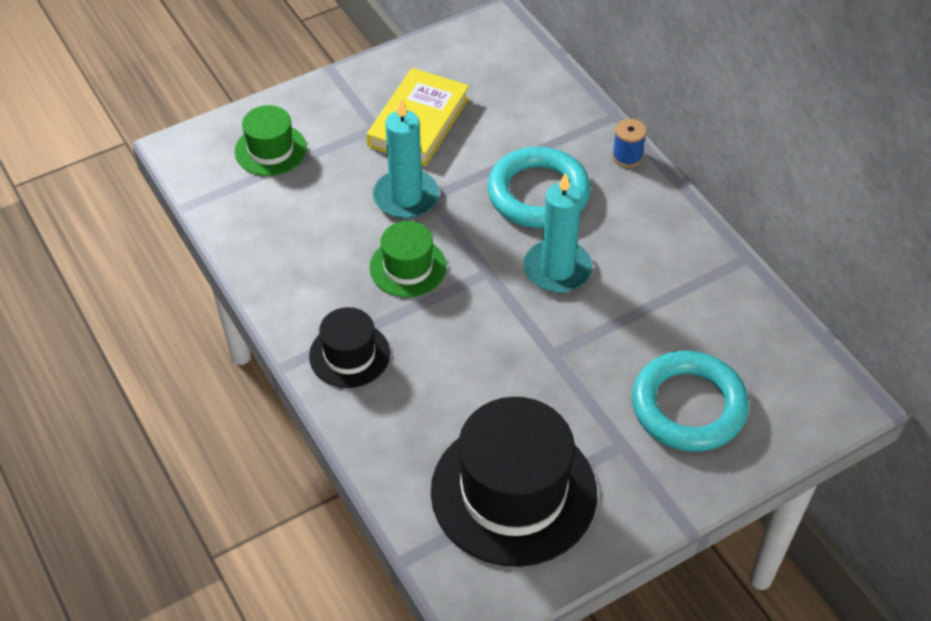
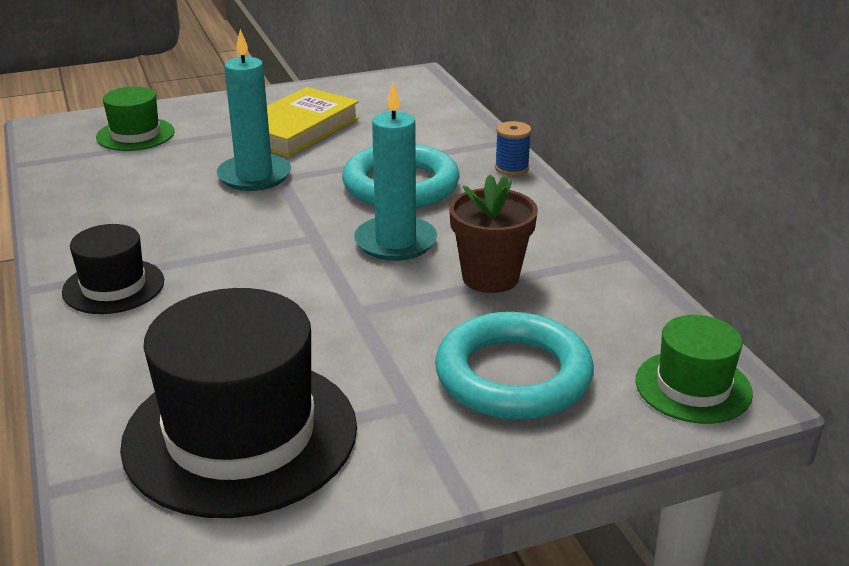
camera: 10 degrees right, 20 degrees down
(408, 267) = (225, 225): green hat -> green hat (693, 387)
(645, 302) = (490, 277): none -> brown flower pot

